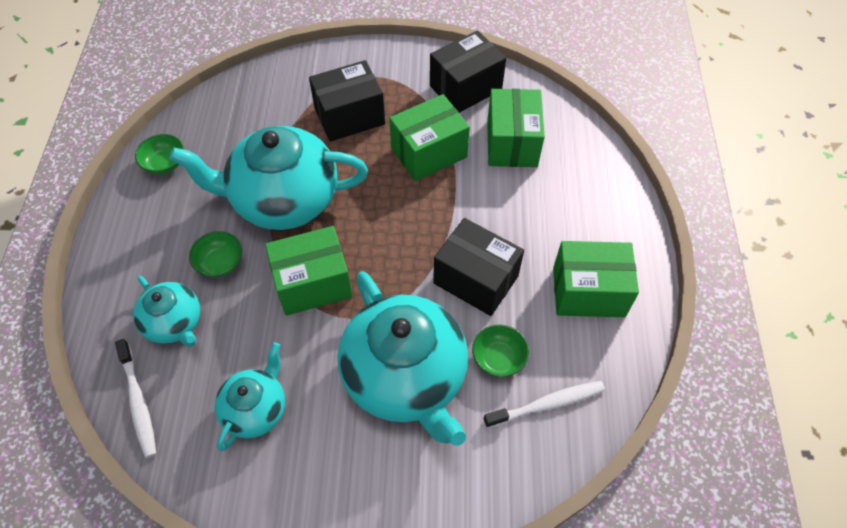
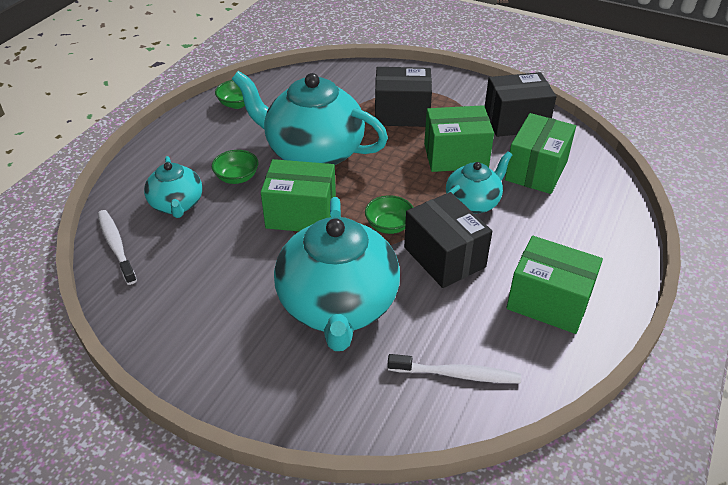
camera: 25 degrees right, 15 degrees down
(138, 402) = (116, 246): white toothbrush -> white toothbrush turned 150 degrees clockwise
(256, 409) = (200, 283): turquoise teapot -> turquoise teapot (473, 202)
(498, 358) = (430, 322): green bowl -> green bowl (389, 225)

